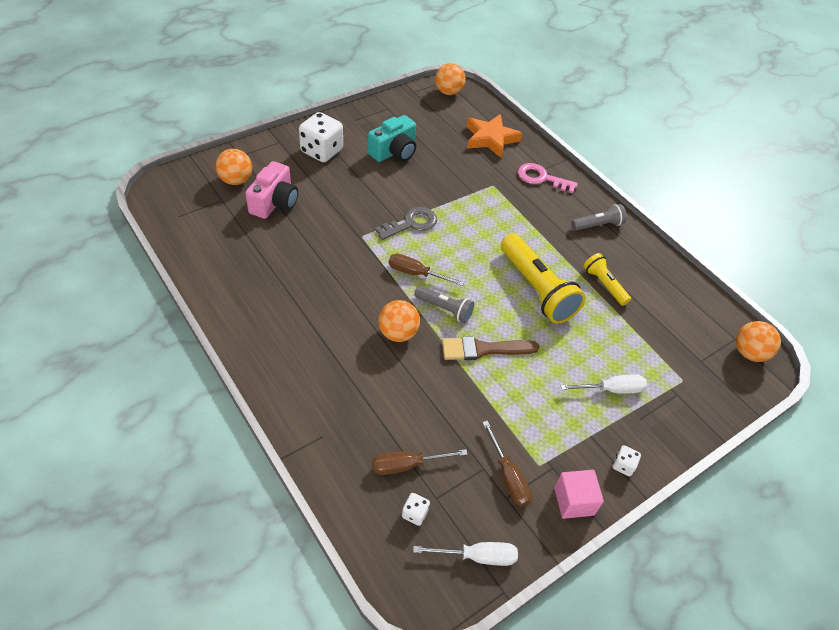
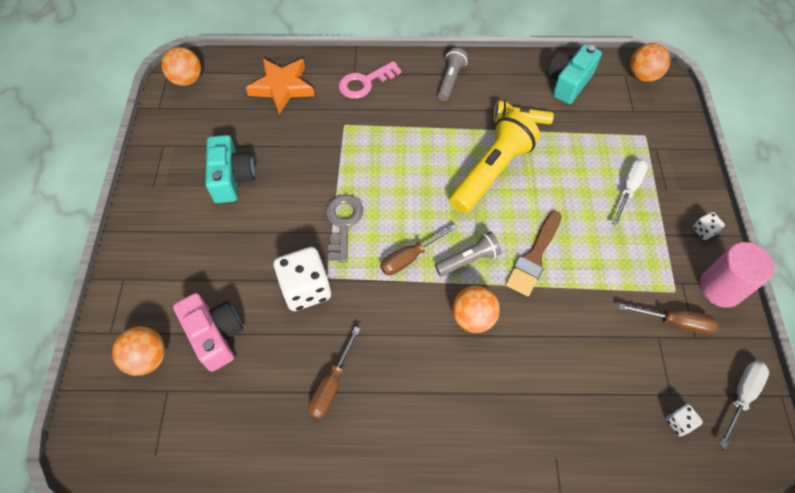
camera: 50 degrees left, 10 degrees up
(321, 151) = (174, 244): white dice -> white dice (306, 289)
(407, 465) = (626, 399): brown screwdriver -> brown screwdriver (331, 385)
(536, 289) = (491, 172): yellow flashlight -> yellow flashlight turned 60 degrees counterclockwise
(574, 501) = (720, 288): pink cube -> pink cylinder
(679, 301) = (568, 83): none -> turquoise camera

